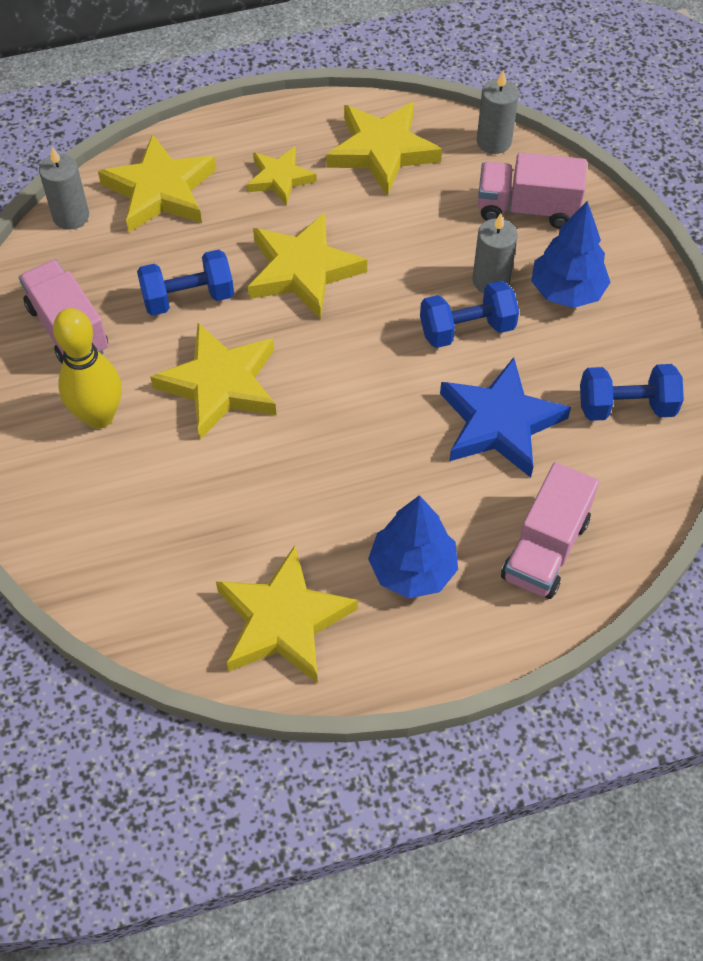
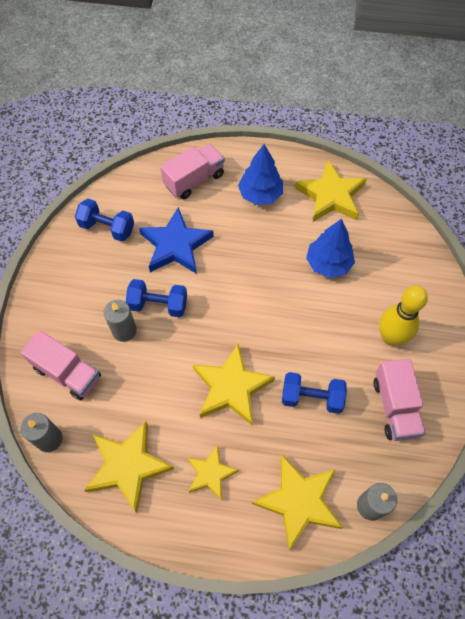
camera: 155 degrees left, 5 degrees up
(220, 385) = (314, 328): yellow star -> none
(566, 291) = (87, 305): blue tree -> blue tree (328, 264)

